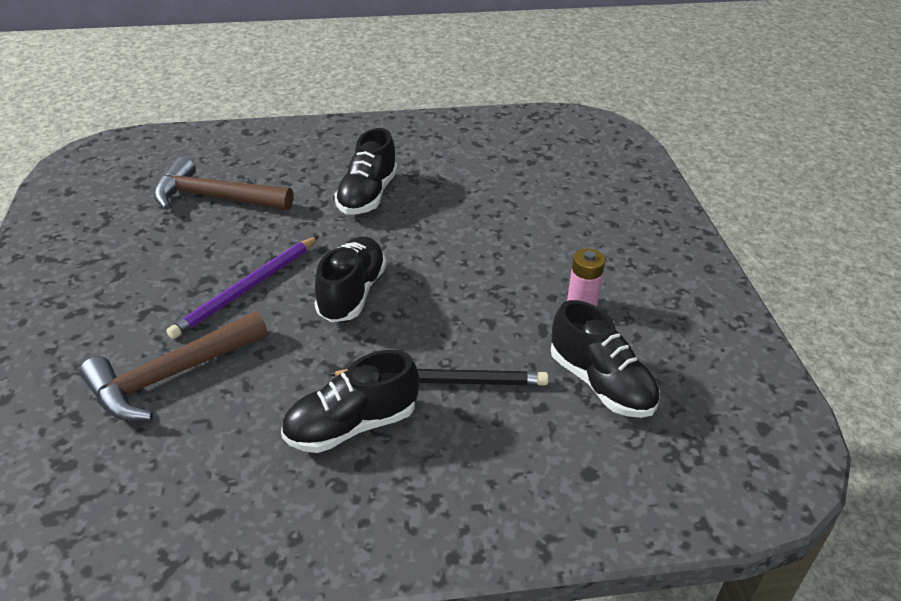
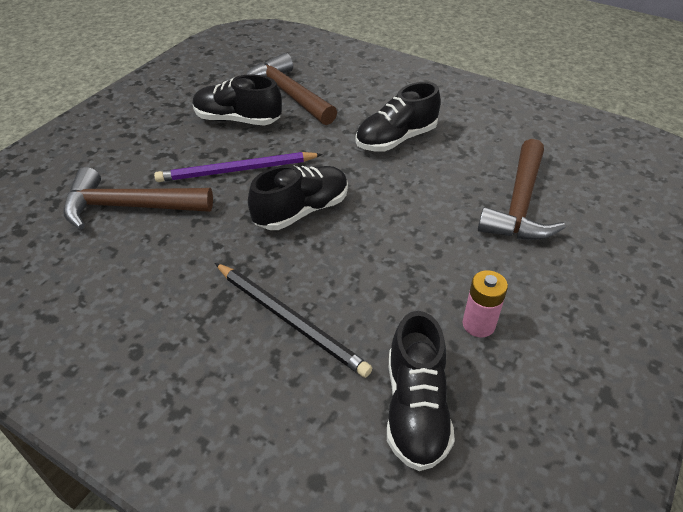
camera: 40 degrees right, 5 degrees up
(352, 425) = (191, 313): black shoe -> black shoe (238, 120)
(520, 203) = (520, 204): none -> brown hammer

